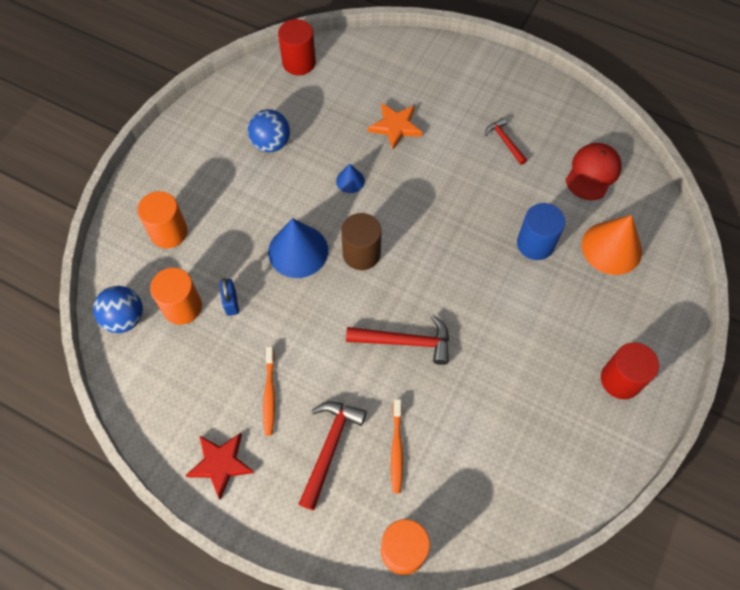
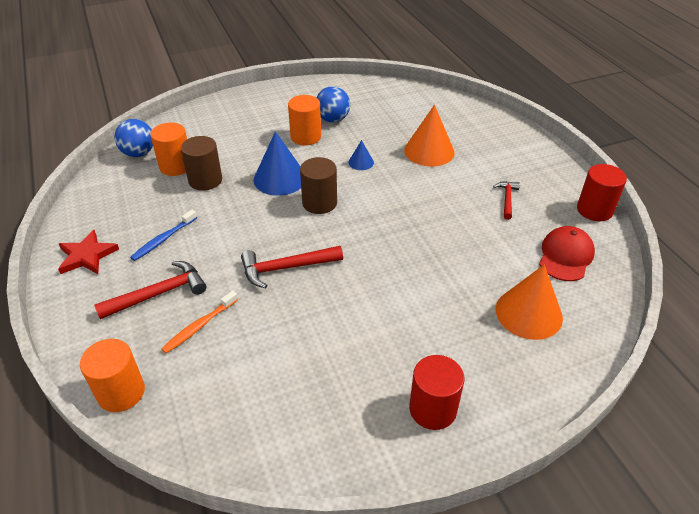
camera: 40 degrees right, 20 degrees down
(169, 232) = (217, 129): orange cylinder -> orange cylinder (306, 137)
(231, 302) = (205, 180): blue padlock -> brown cylinder
(269, 394) = (163, 239): orange toothbrush -> blue toothbrush
(299, 62) = (401, 91): red cylinder -> red cylinder (594, 210)
(395, 126) = (429, 151): orange star -> orange cone
(405, 341) = (286, 268): red hammer -> red hammer turned 120 degrees clockwise
(535, 244) = (461, 271): blue cylinder -> none
(592, 173) = (565, 256): red cap -> red cap turned 45 degrees counterclockwise

